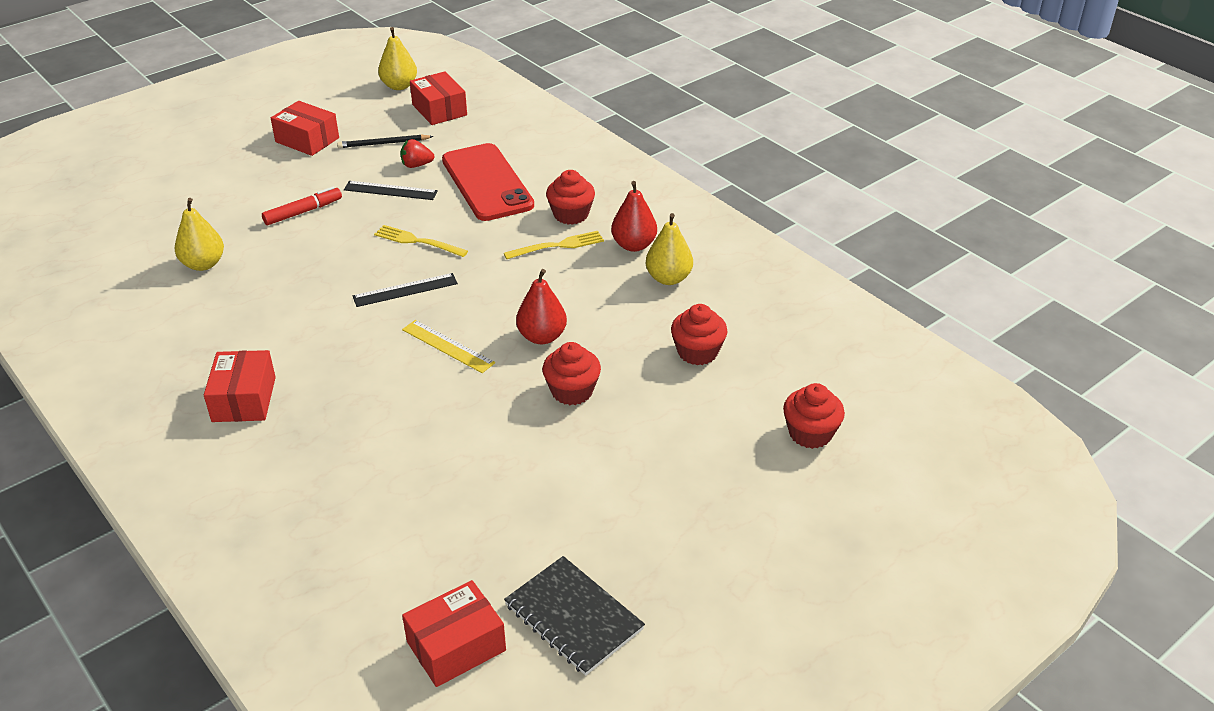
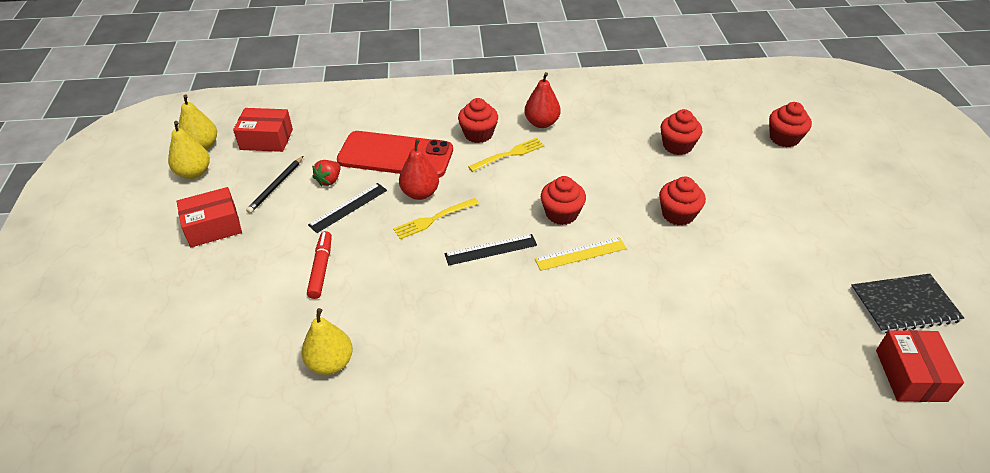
camera: 55 degrees left, 5 degrees up
(244, 399) = (555, 401): red box -> none
(405, 290) = (491, 249): black ruler -> black ruler turned 60 degrees clockwise
(497, 313) = (561, 214): none -> red cupcake
(542, 337) = (607, 204): red pear -> red pear (420, 193)
(558, 246) = (509, 154): yellow fork -> yellow fork turned 45 degrees clockwise
(668, 278) = (591, 124): yellow pear -> yellow pear (194, 173)

